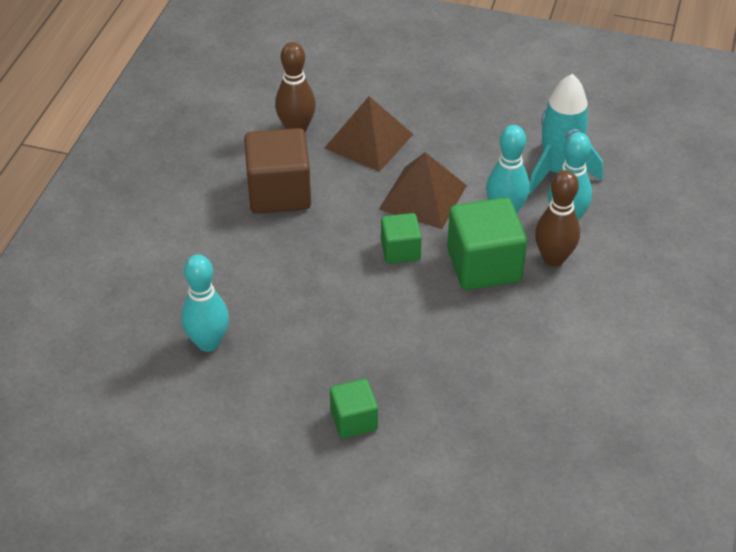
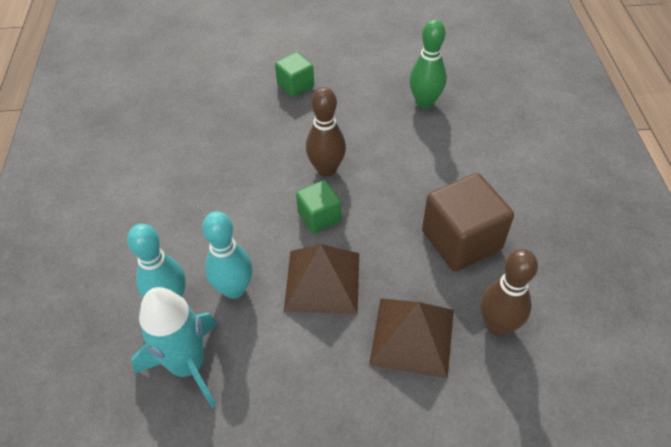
camera: 160 degrees right, 5 degrees up
(208, 343) = (425, 102): turquoise bowling pin -> green bowling pin
(484, 265) = (239, 226): green cube -> none
(553, 258) = (176, 253): brown bowling pin -> brown bowling pin (326, 169)

